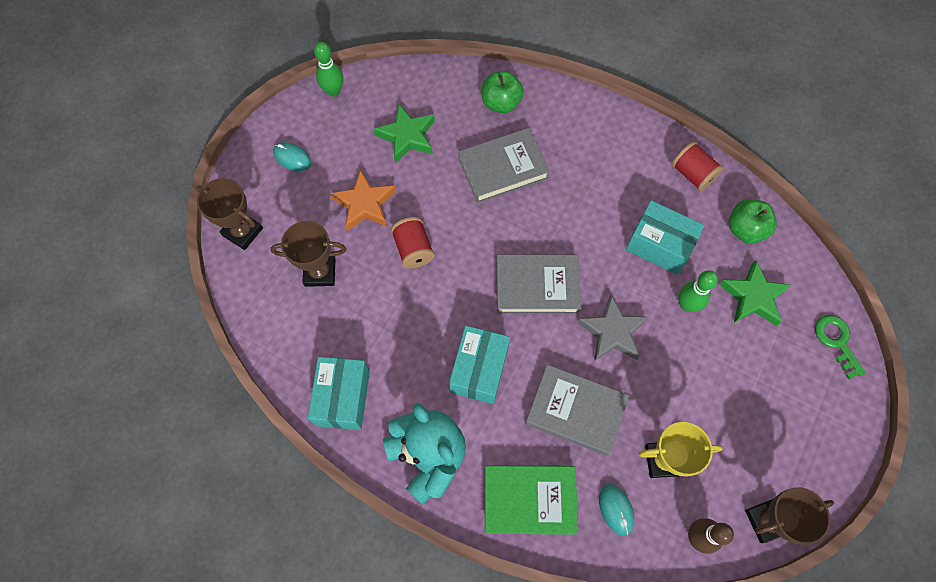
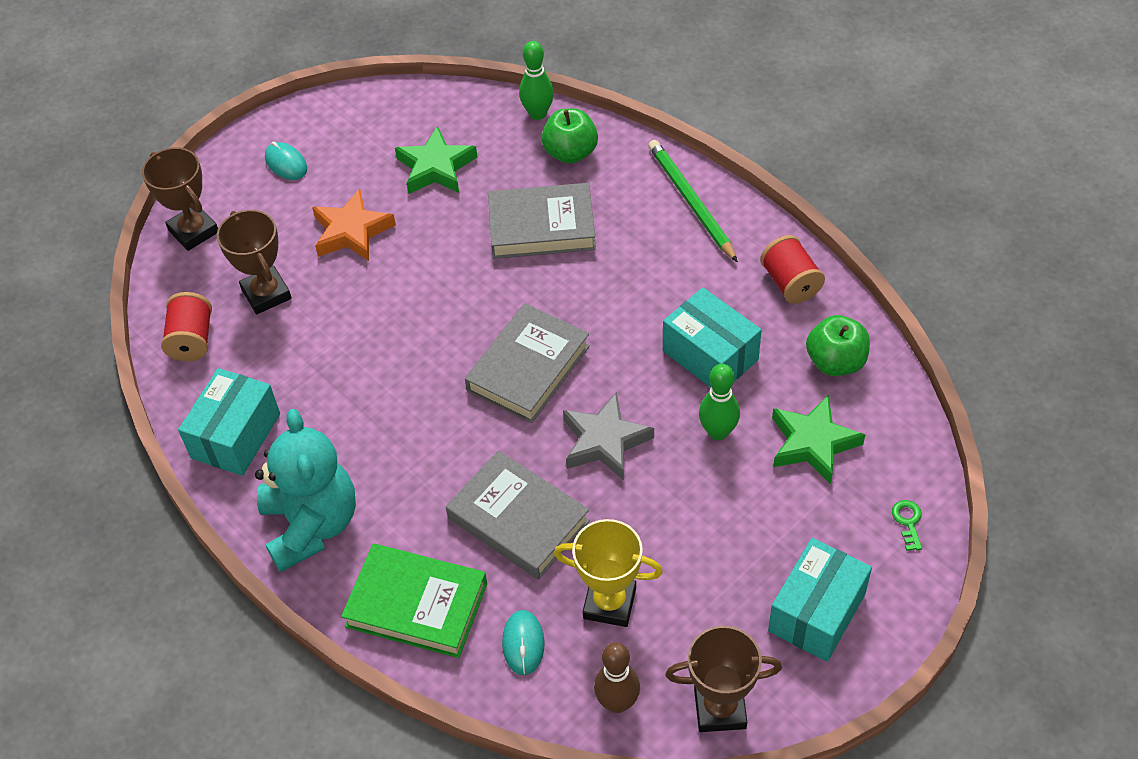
camera: 20 degrees right, 15 degrees down
(320, 272) = (266, 294): brown trophy -> brown trophy turned 45 degrees clockwise
(333, 91) = (366, 101): green bowling pin -> green bowling pin (538, 113)
(413, 249) = (391, 293): red spool -> red spool (192, 340)
(479, 370) = (415, 444): turquoise box -> turquoise box (816, 612)
(537, 287) = (528, 368): grey book -> grey book turned 75 degrees counterclockwise
(600, 124) = (691, 202): none -> green pencil
(836, 341) = (908, 522): green key -> green key, size x0.60

